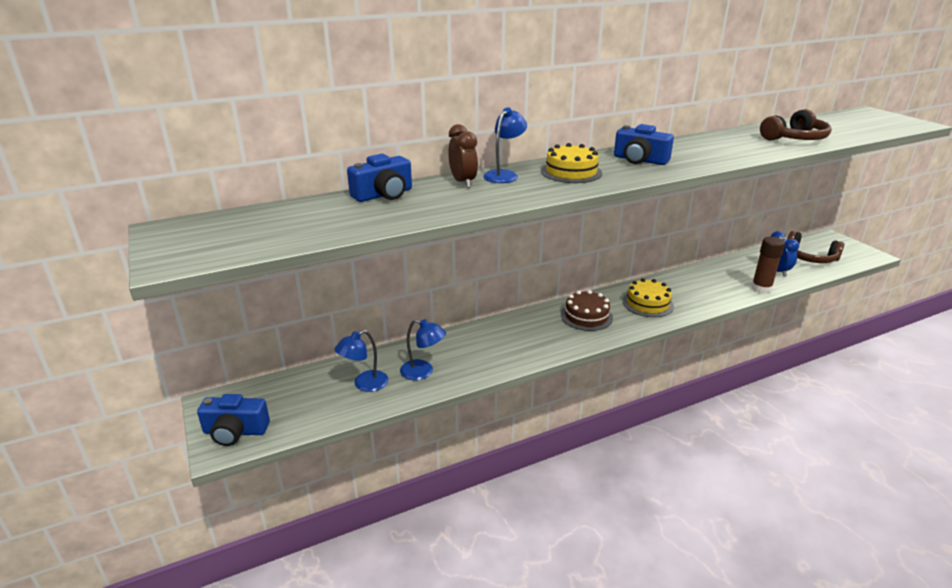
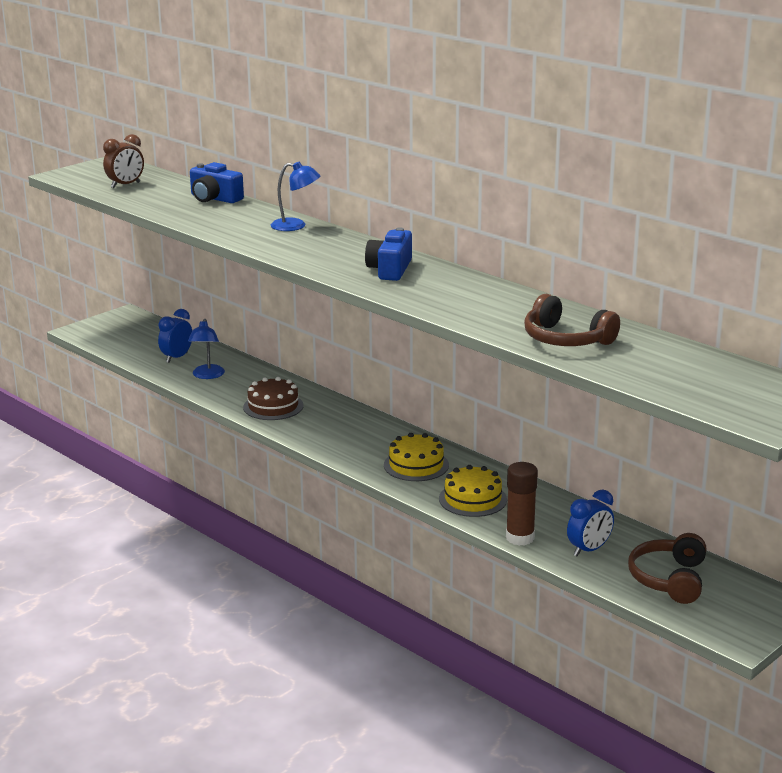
camera: 70 degrees right, 5 degrees down
(235, 431) = (97, 330): blue camera -> none
(364, 384) = (177, 357): blue lamp -> blue clock
(463, 182) = (263, 216): brown clock -> brown clock (125, 185)
(571, 172) = (325, 247): yellow cake -> yellow cake (472, 499)
(586, 316) = (359, 434): brown cake -> brown cake (273, 406)

